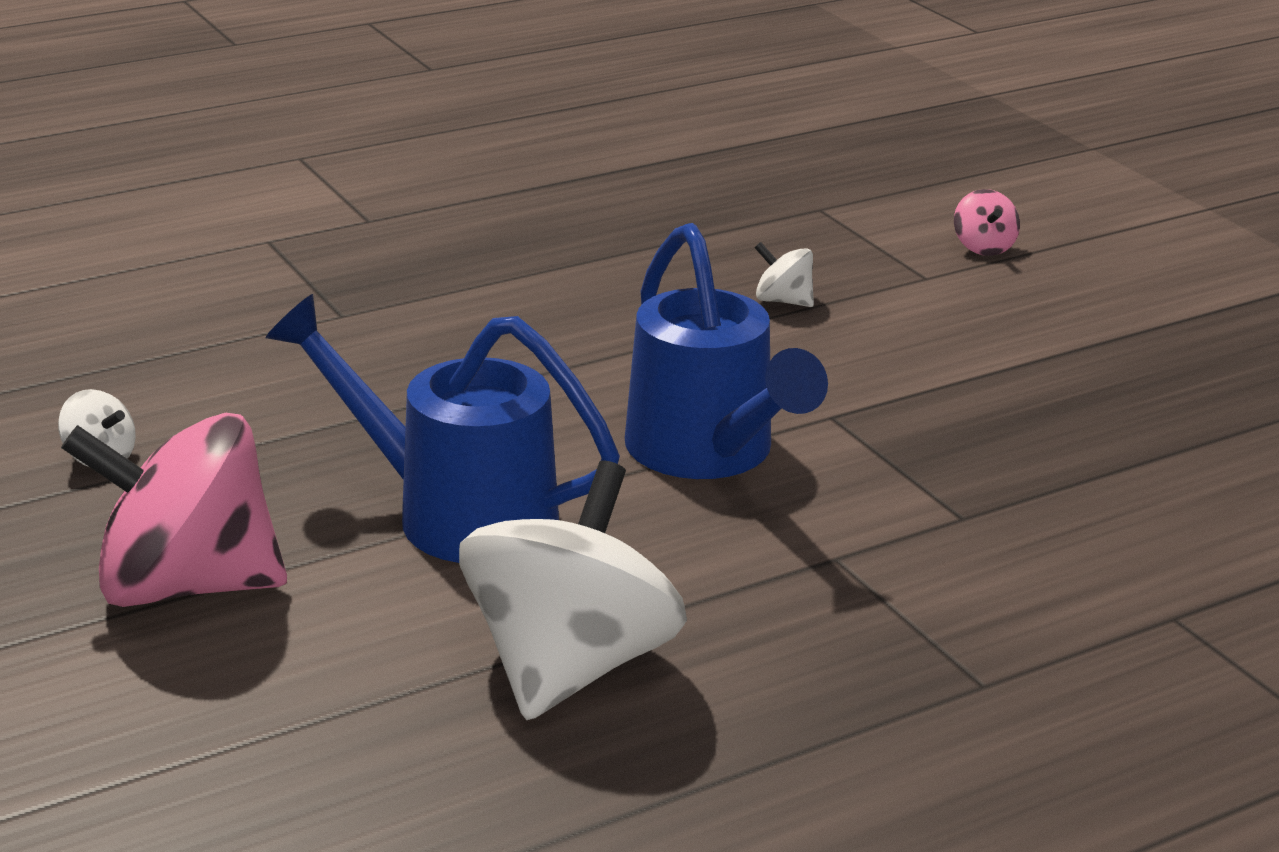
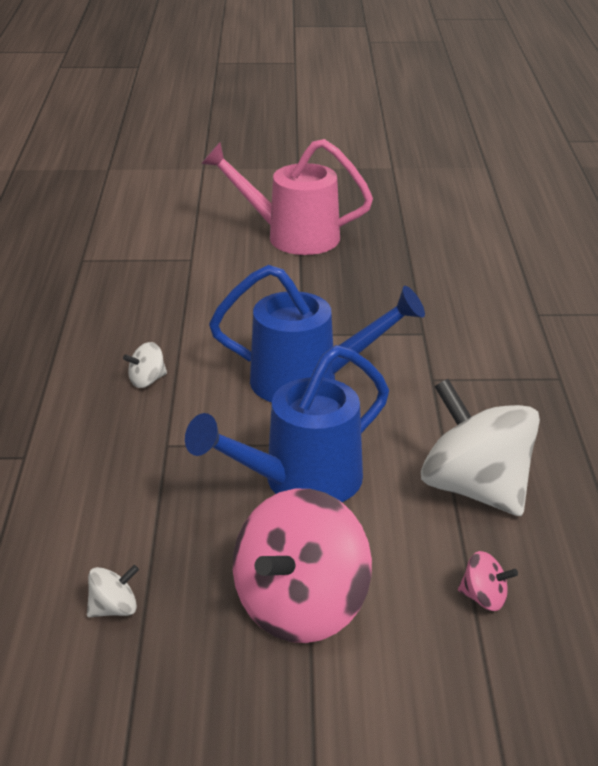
camera: 60 degrees left, 5 degrees up
(783, 301) = (172, 306): white spinning top -> white spinning top (147, 381)
(983, 247) = (178, 233): pink spinning top -> pink spinning top (484, 598)
(1106, 332) = (292, 236): none -> pink watering can

